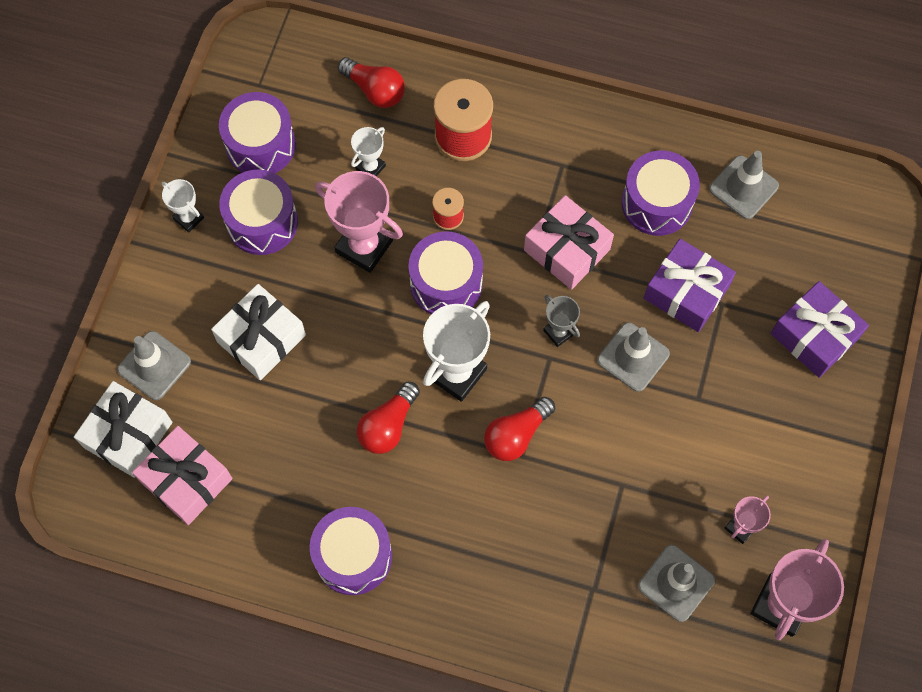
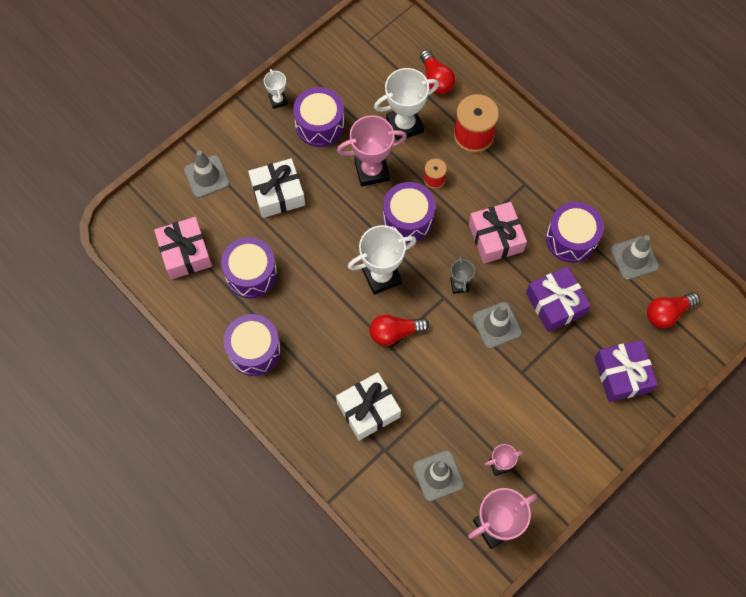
camera: 30 degrees right, 0 degrees up
(128, 435) = (168, 208): white gift -> white gift (368, 410)
(260, 145) = (346, 78): purple drum -> purple drum (251, 274)
(364, 246) = (372, 171): pink trophy -> pink trophy turned 75 degrees counterclockwise
(370, 167) = (404, 125): white trophy -> white trophy, size x1.89
(388, 425) = (321, 285): red light bulb -> red light bulb (667, 313)

